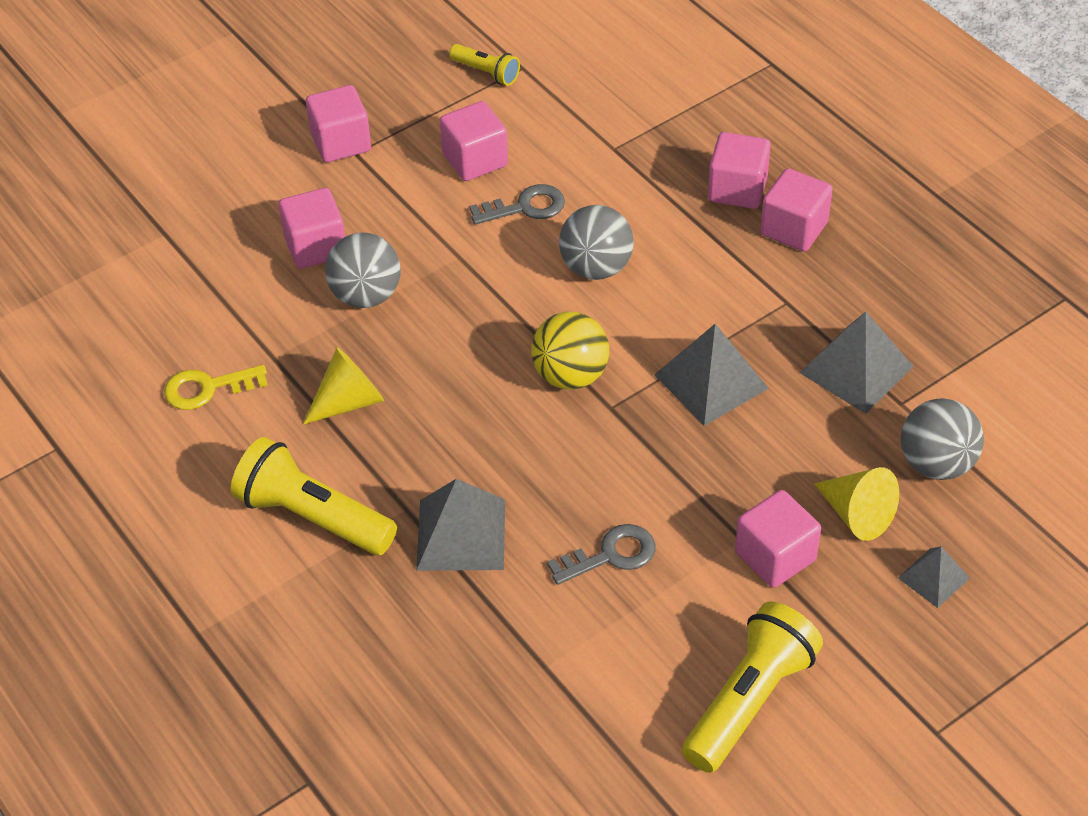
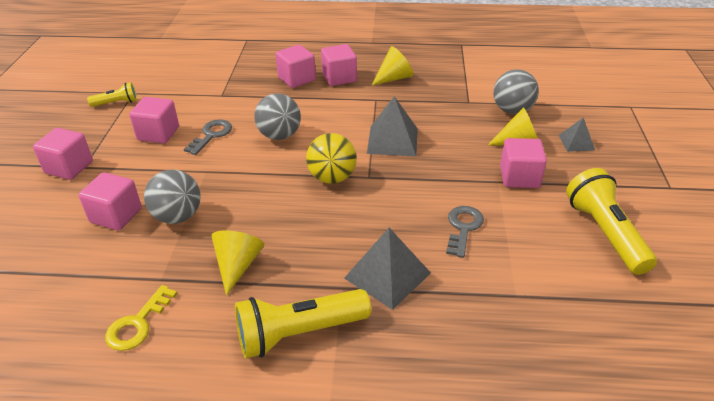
camera: 50 degrees left, 10 degrees down
(856, 369) = (436, 102): grey pyramid -> none
(865, 285) = (394, 78): none -> yellow cone

